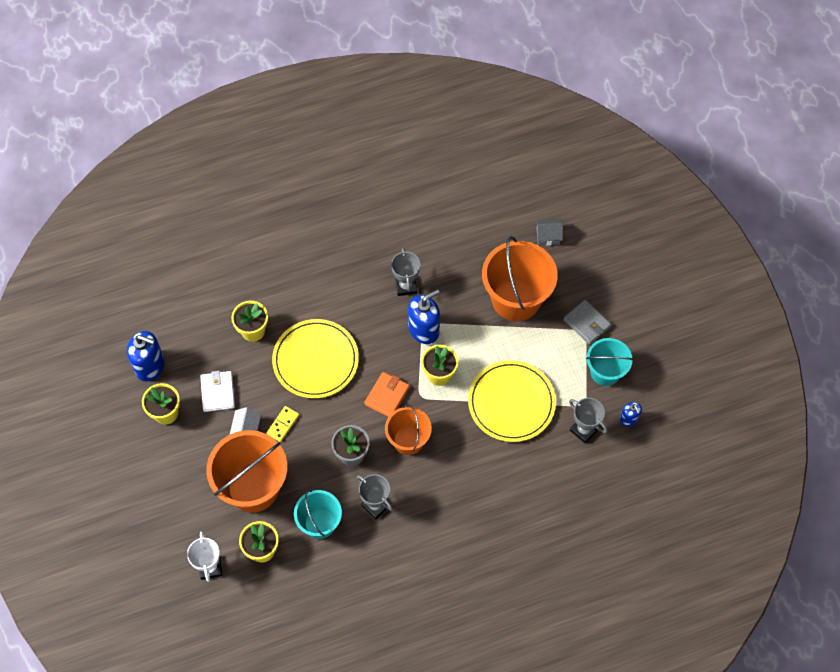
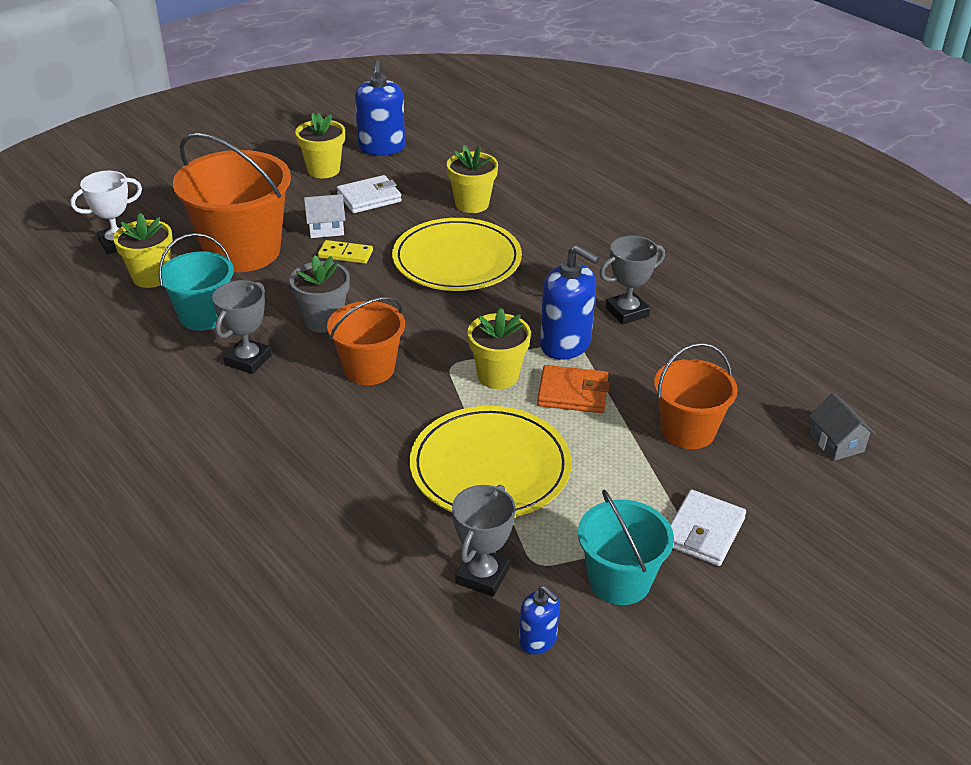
camera: 70 degrees right, 25 degrees down
(387, 396) = (434, 332): orange wallet -> orange wallet (573, 393)
(516, 299) = (688, 430): orange bucket -> orange bucket, size x0.60
(587, 323) = (703, 531): grey wallet -> white wallet
(628, 419) = (538, 640): blue soap dispenser -> blue soap dispenser turned 90 degrees counterclockwise

